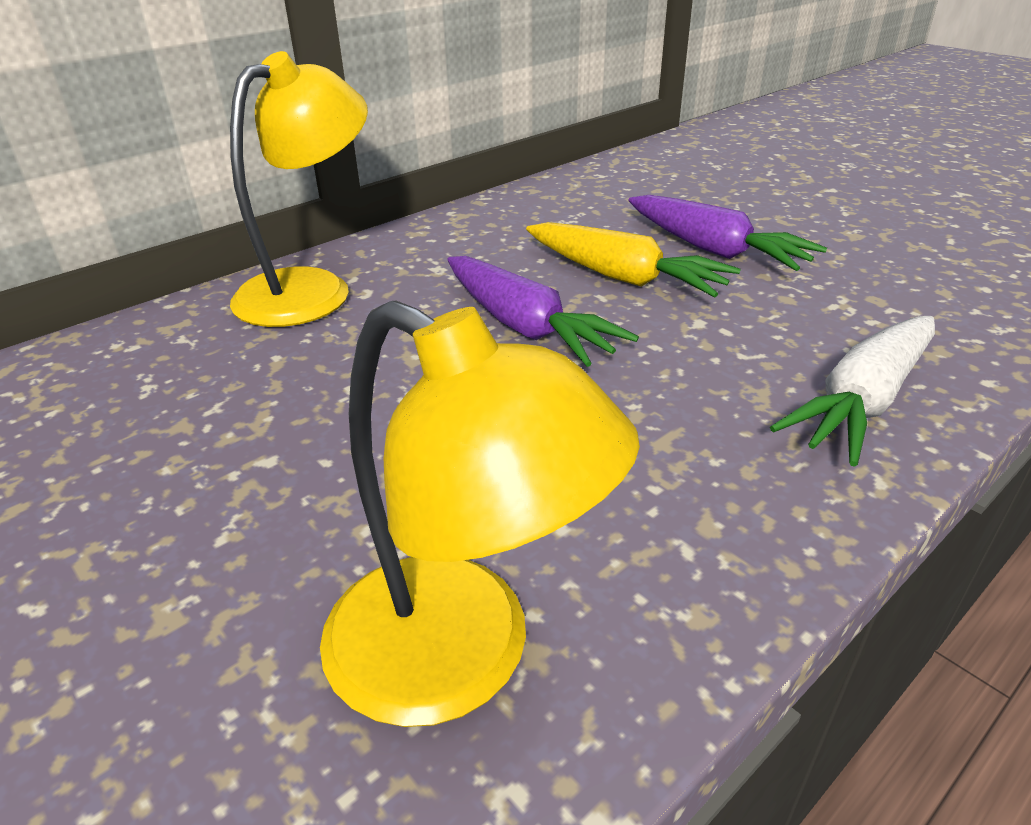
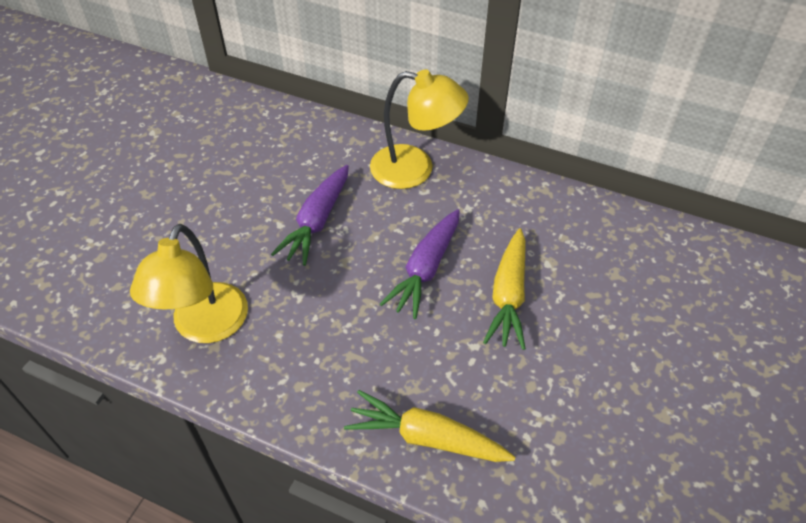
camera: 65 degrees right, 15 degrees up
(714, 250) = (578, 333): purple carrot -> purple carrot (317, 221)
(862, 401) = (427, 437): white carrot -> yellow carrot

